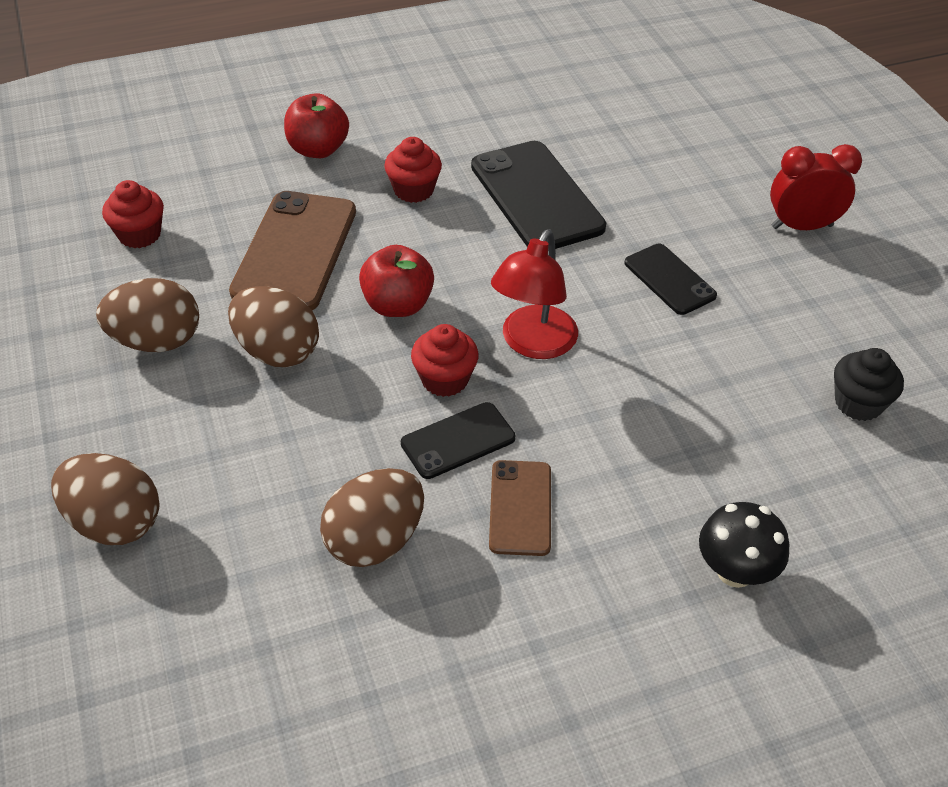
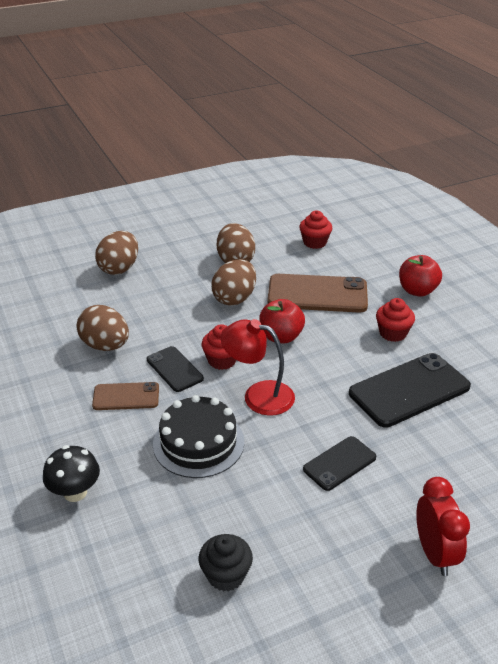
camera: 85 degrees right, 10 degrees down
(630, 418) = (198, 443): none -> black cake

